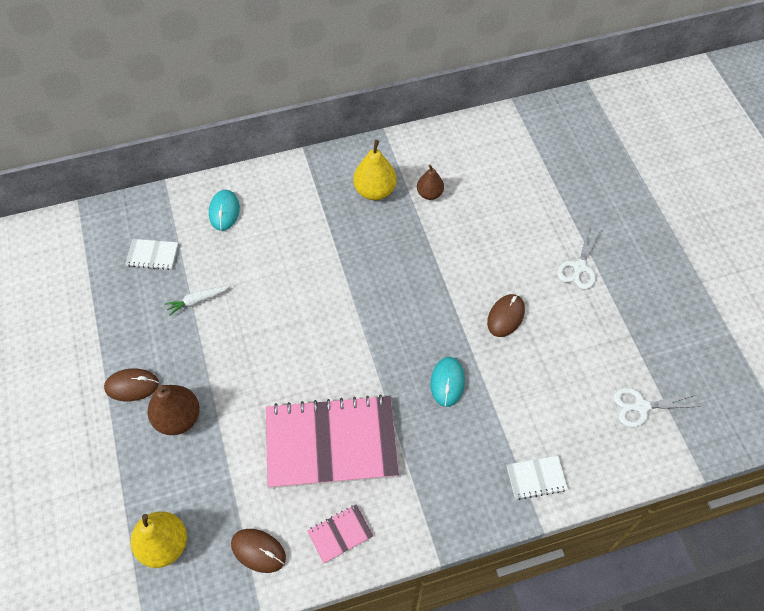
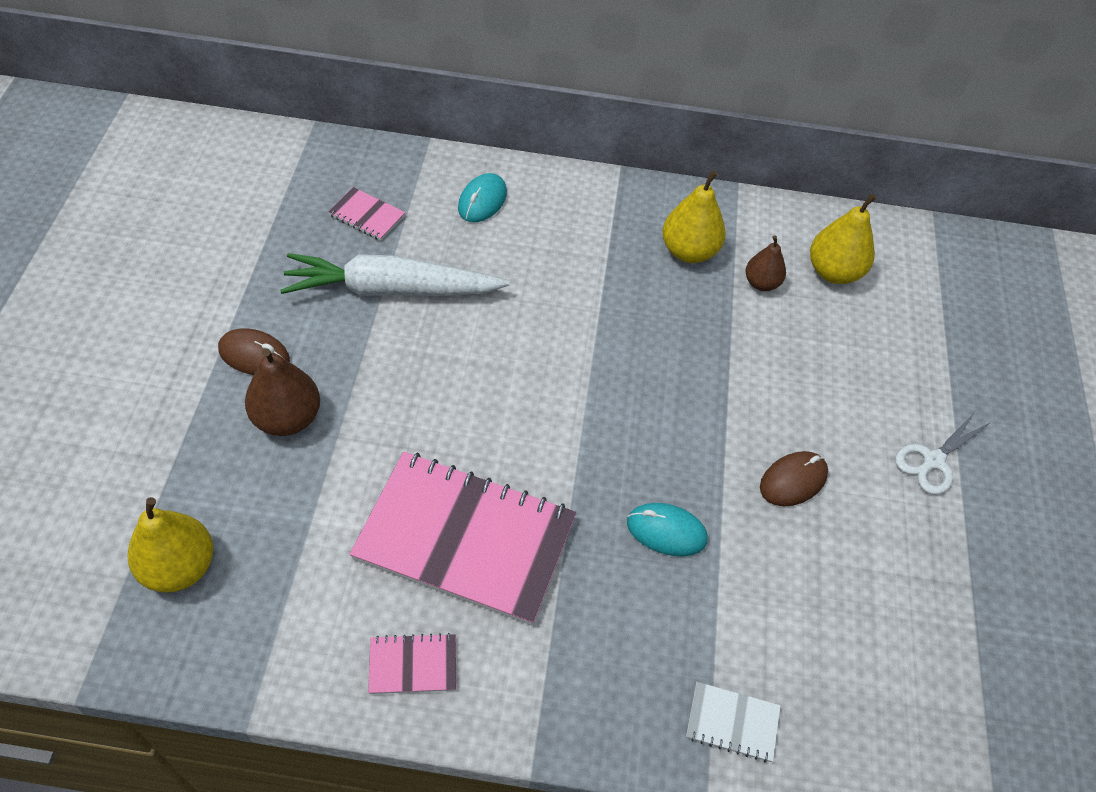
camera: 20 degrees right, 5 degrees down
(152, 255) = (367, 215): white notebook -> pink notebook
(198, 300) = (391, 289): white carrot -> white carrot, size x2.38
(258, 551) = (293, 634): brown mouse -> none
(447, 382) = (666, 531): turquoise mouse -> turquoise mouse turned 75 degrees clockwise
(470, 167) = (833, 272): none -> yellow pear
(641, 406) = (943, 695): white scissors -> none

